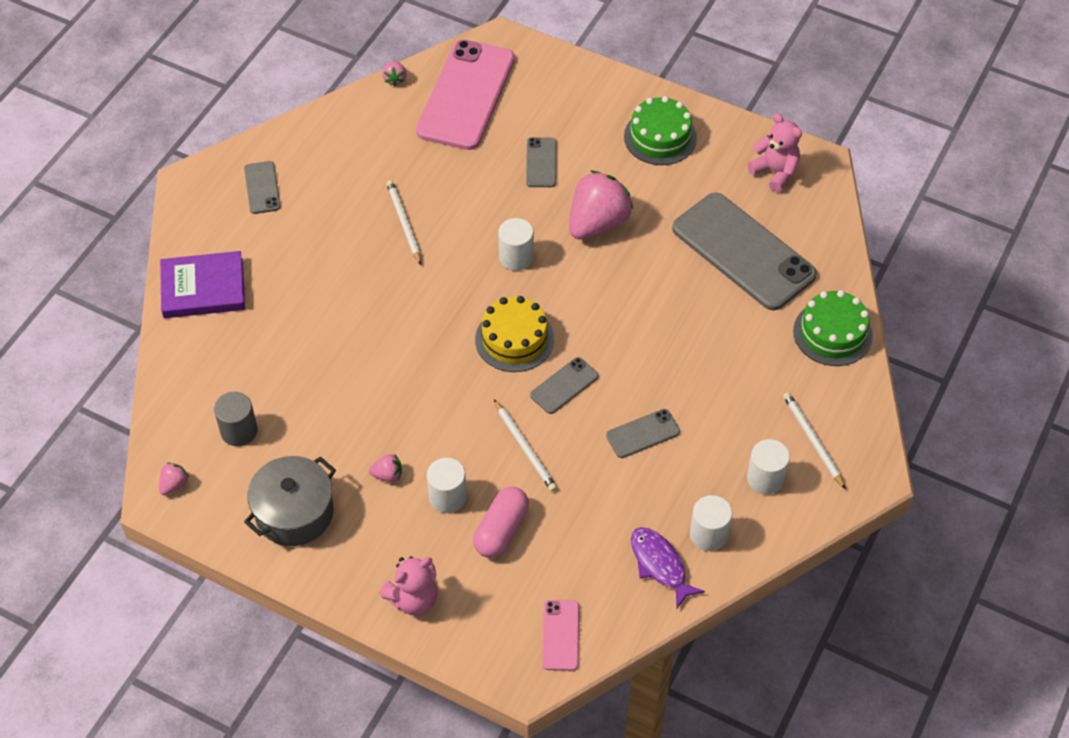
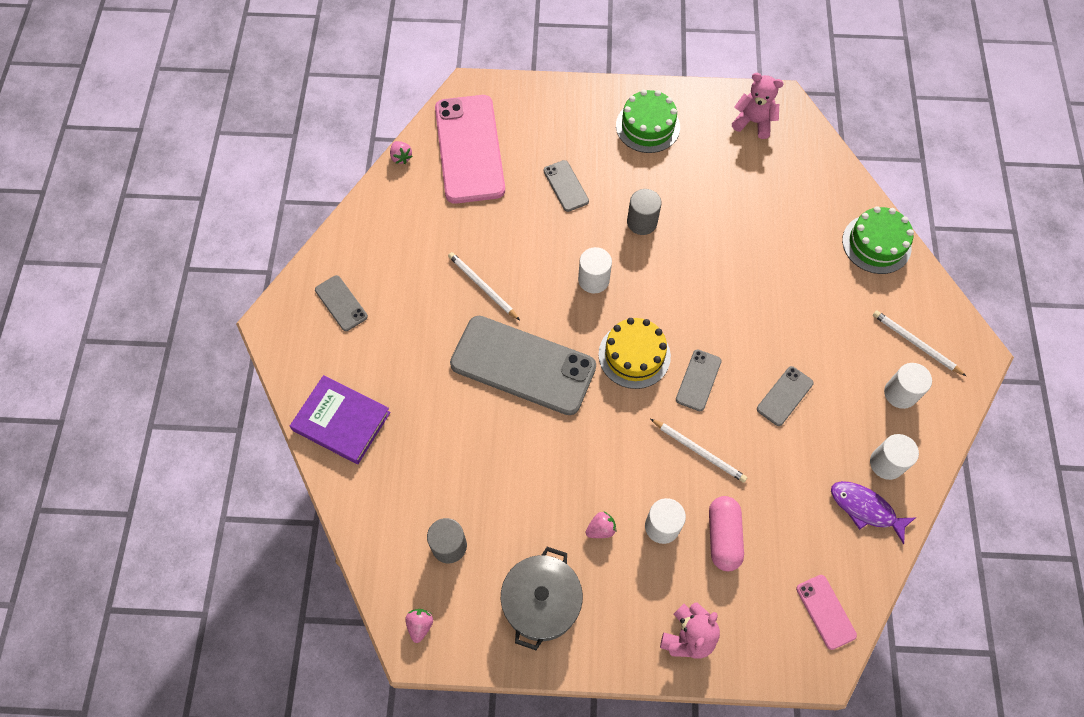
camera: 25 degrees left, 10 degrees up
(203, 288) = (341, 421): purple book -> purple book turned 60 degrees clockwise
(597, 223) = (642, 222): pink strawberry -> grey cylinder
(743, 252) = (769, 201): grey phone -> grey phone (523, 365)

